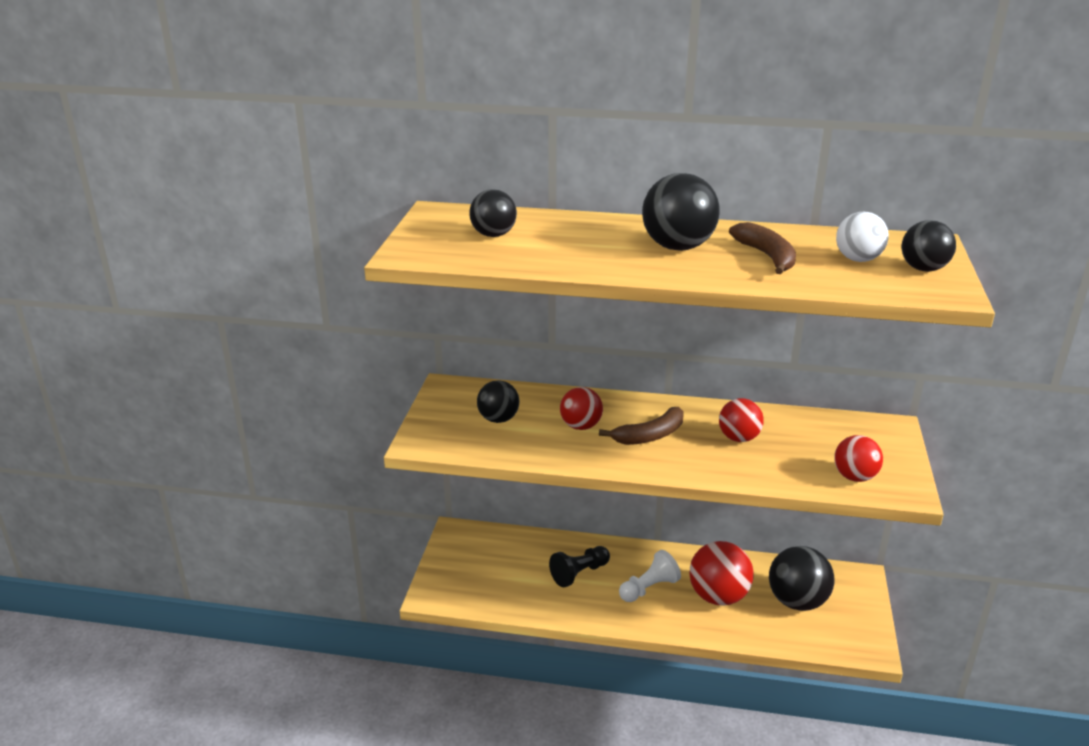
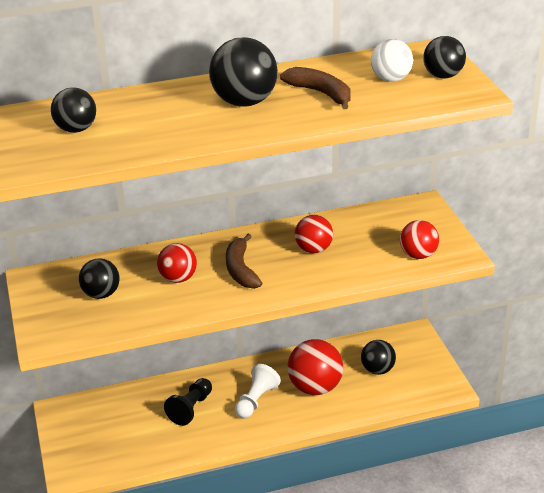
camera: 25 degrees left, 5 degrees up
(649, 435) = (241, 269): brown banana -> brown banana turned 135 degrees clockwise
(797, 601) = (377, 370): black ball -> black ball, size x0.64

